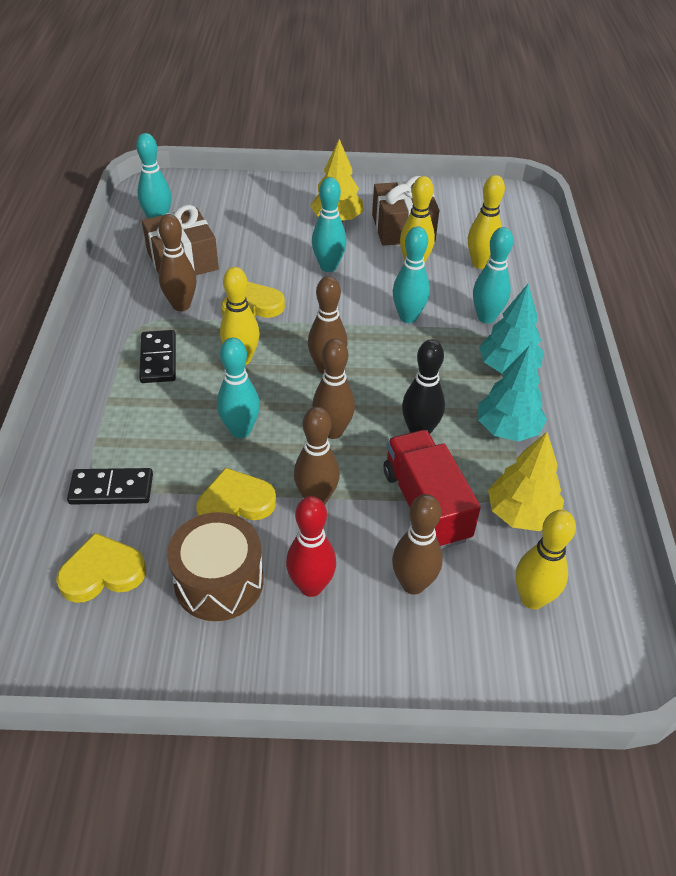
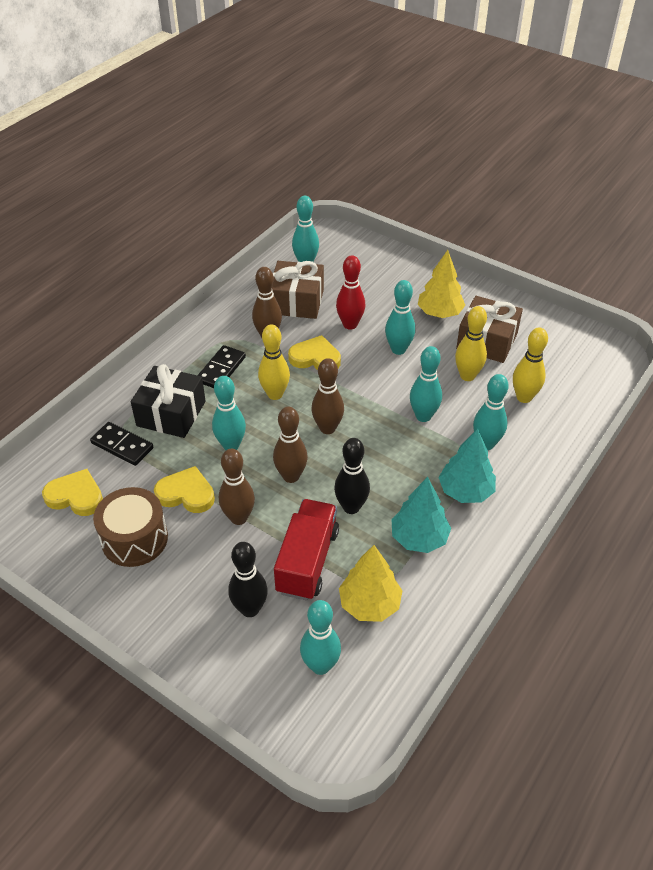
camera: 35 degrees right, 0 degrees up
(141, 428) = (171, 413): none -> black gift
(311, 586) = (185, 573): red bowling pin -> red bowling pin (350, 324)
(413, 584) = (250, 609): brown bowling pin -> black bowling pin
(532, 599) = (320, 665): yellow bowling pin -> turquoise bowling pin

